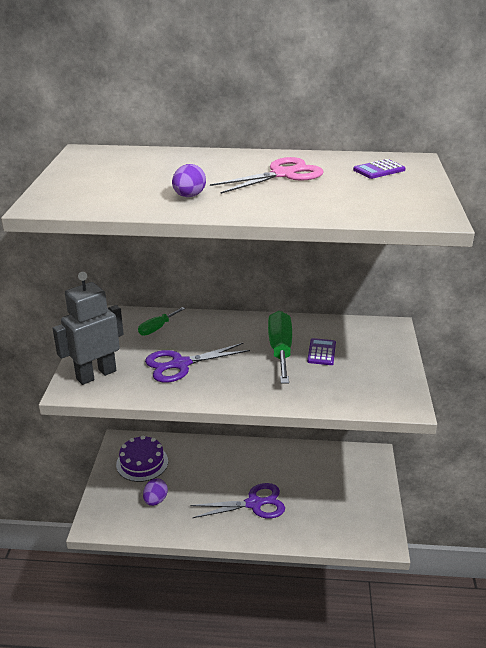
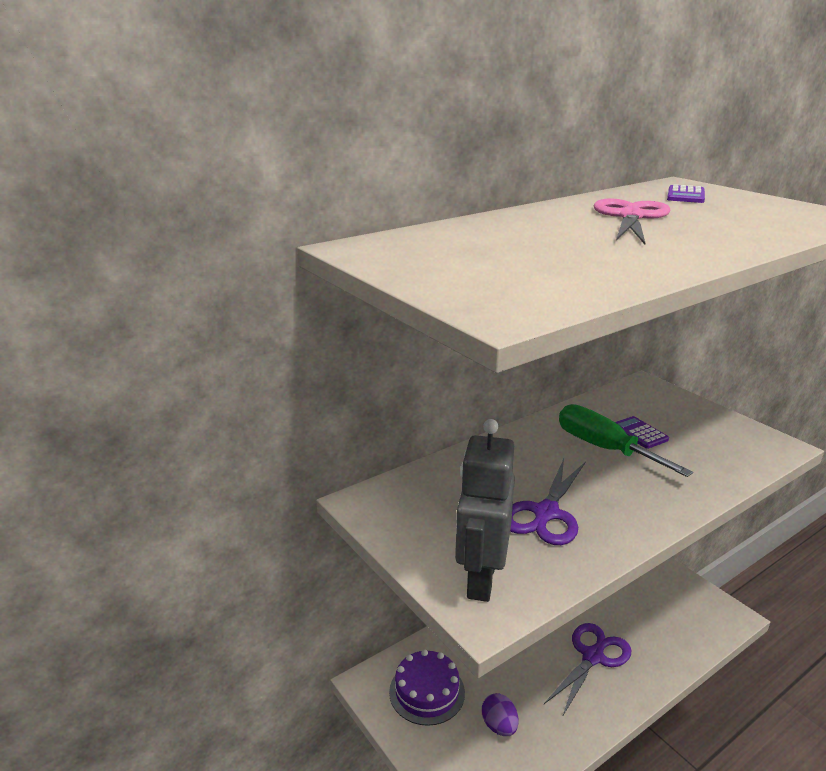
camera: 40 degrees left, 5 degrees down
(157, 328) = (450, 487): green screwdriver -> none
(189, 196) = (623, 256): purple egg -> none

